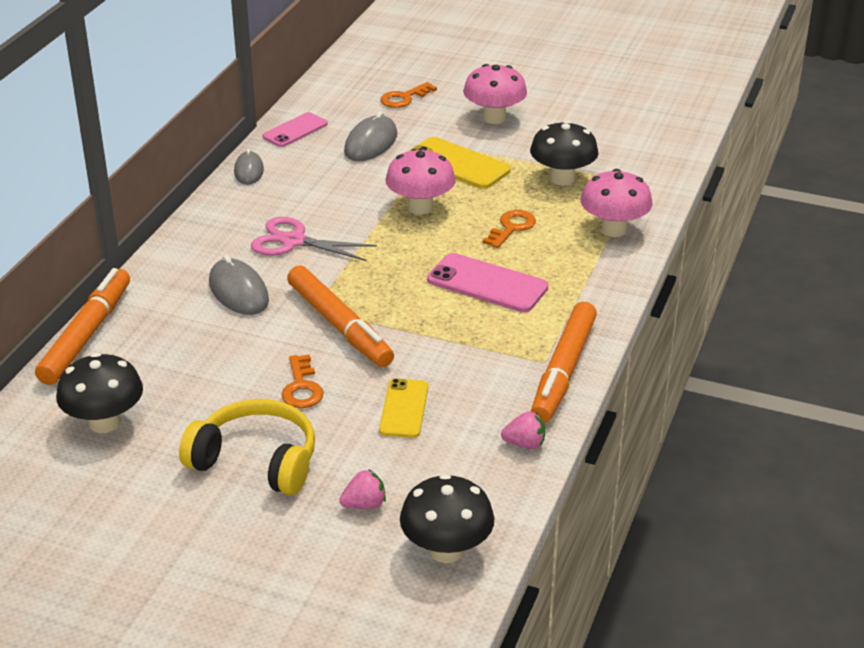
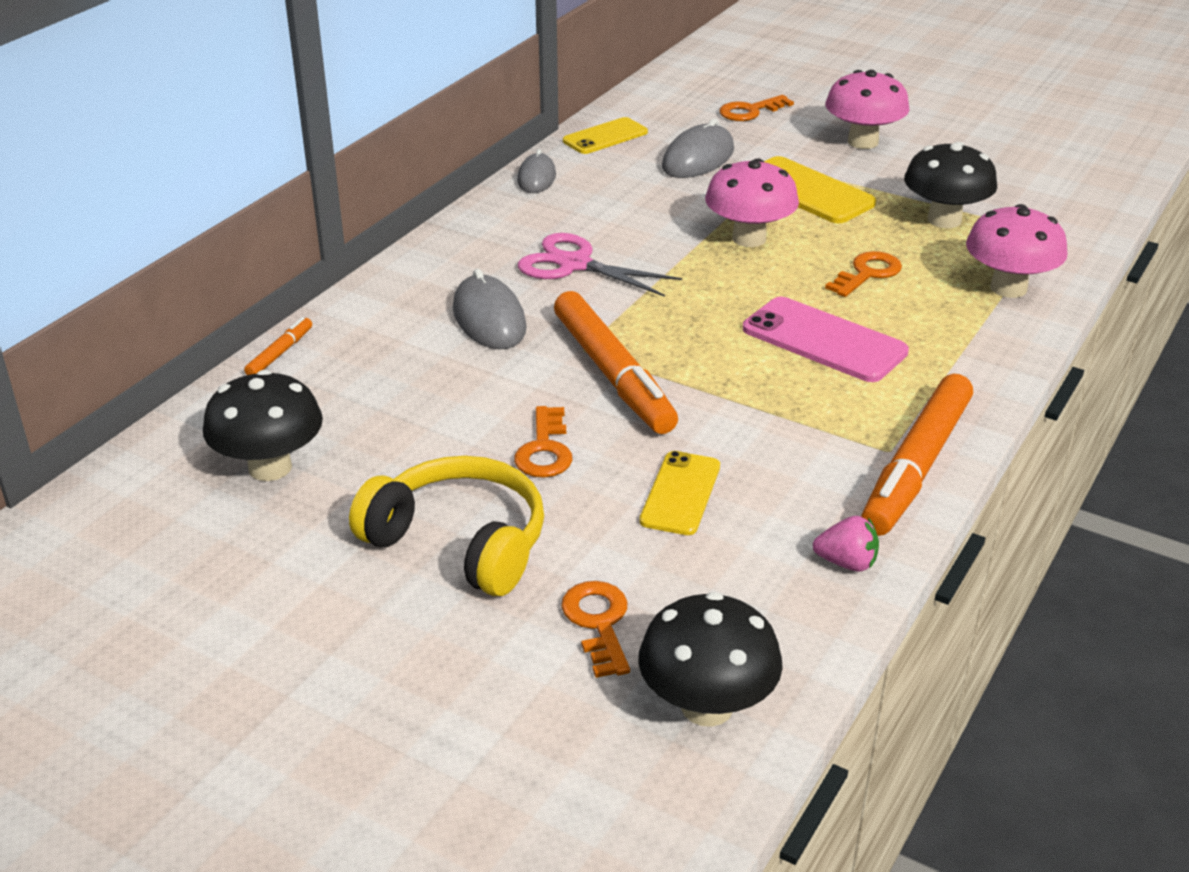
camera: 10 degrees right, 0 degrees up
(87, 335) = (280, 353): orange marker -> orange marker, size x0.44
(295, 130) = (605, 137): pink phone -> yellow phone
(364, 505) = (598, 623): pink strawberry -> orange key

